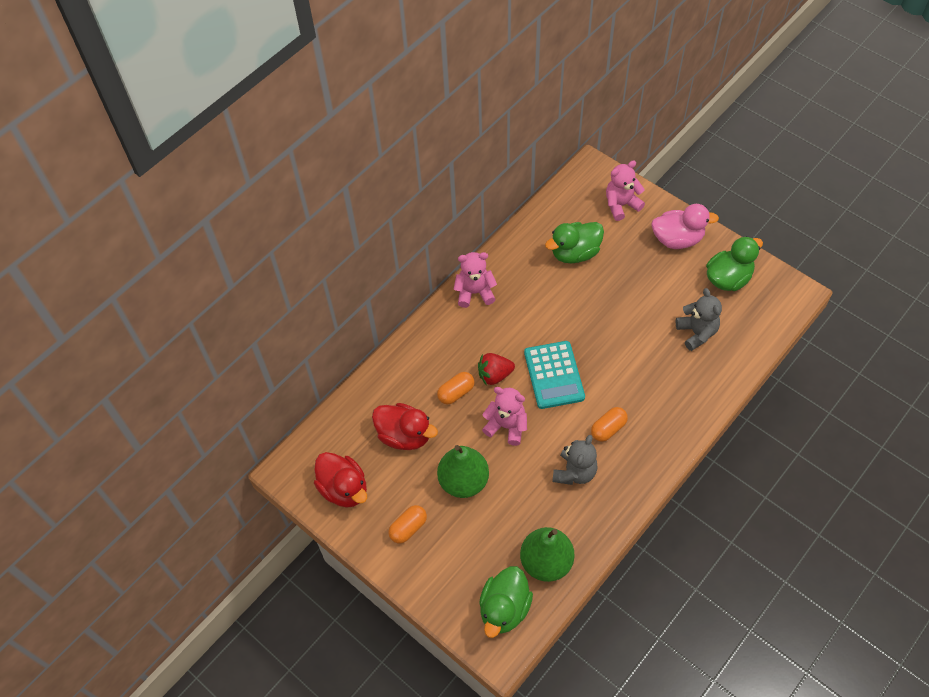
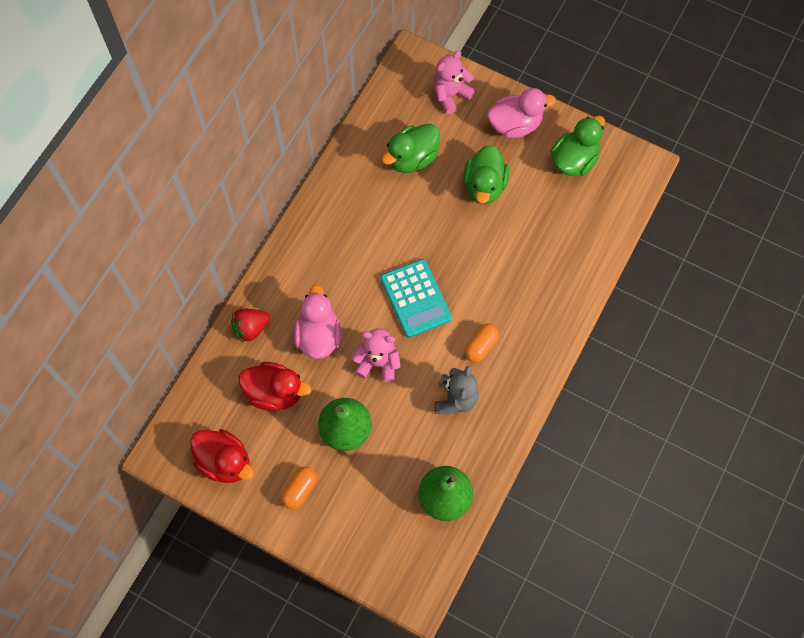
camera: 15 degrees left, 10 degrees up
(456, 392) = (319, 336): orange capsule -> pink duck
(475, 292) = (316, 221): pink teddy bear -> none
(494, 375) = (355, 309): red strawberry -> red strawberry (251, 328)
(504, 609) = (412, 553): green duck -> green duck (484, 186)
(696, 333) = (552, 226): grey teddy bear -> none

